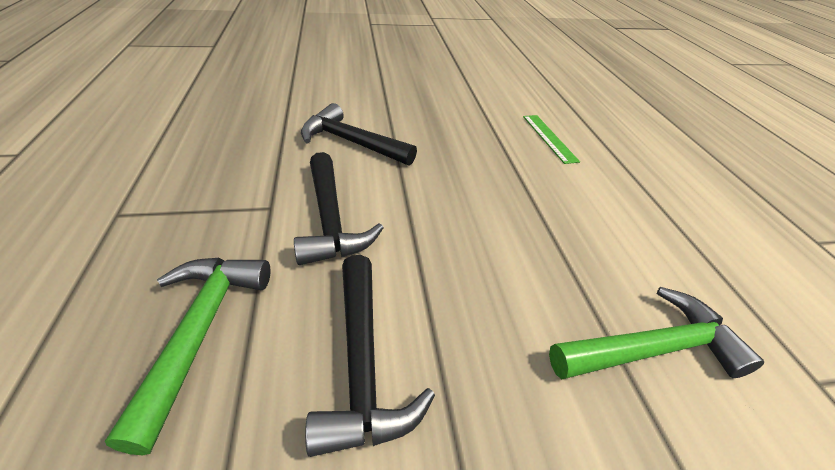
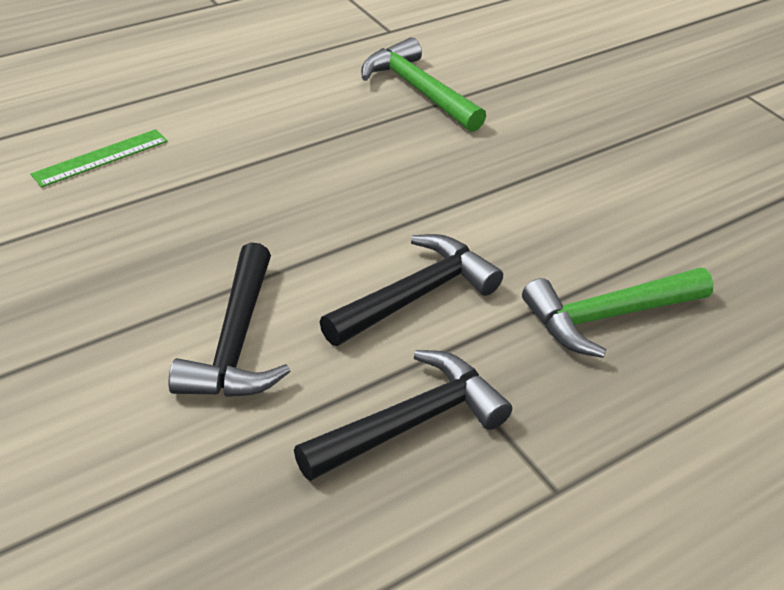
camera: 115 degrees left, 0 degrees up
(362, 363) = (550, 217): black hammer -> black hammer (410, 423)

